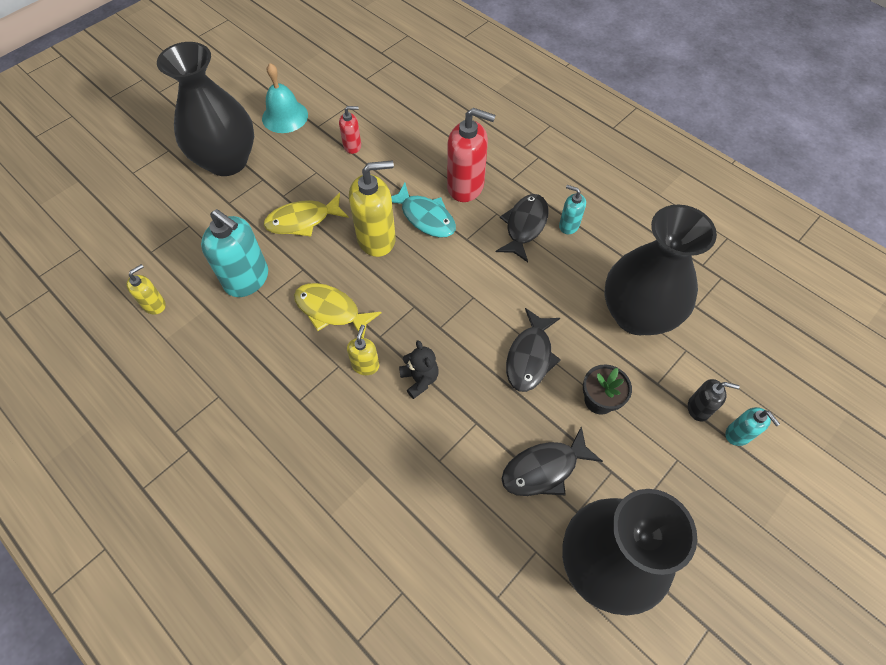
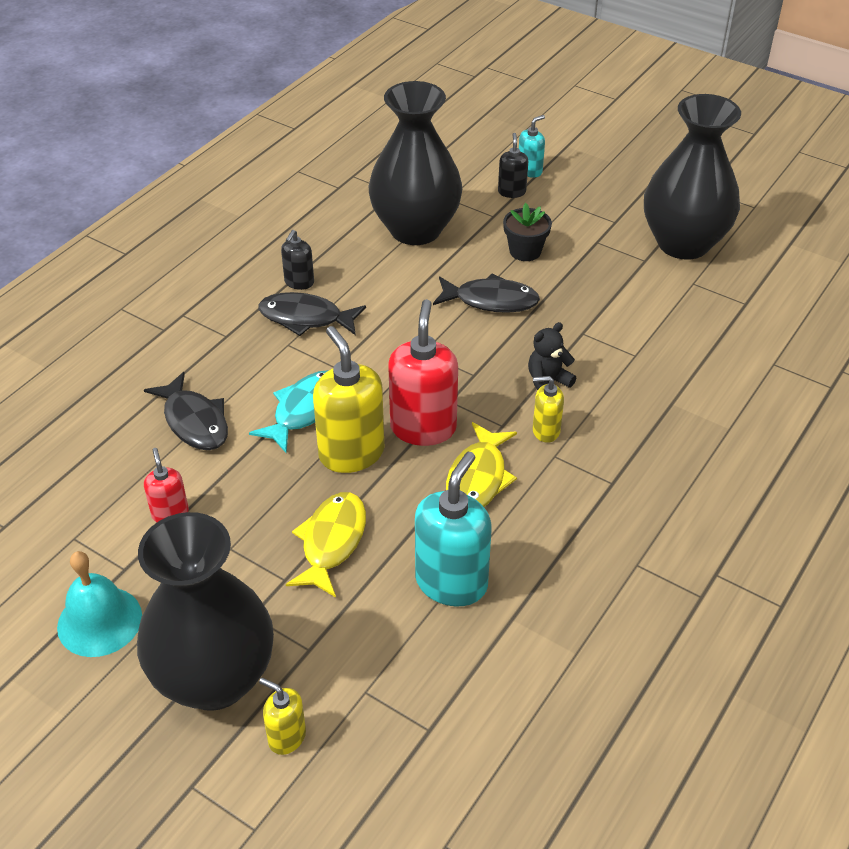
camera: 100 degrees left, 15 degrees down
(154, 305) = (525, 686): yellow soap dispenser -> yellow soap dispenser (286, 737)
(303, 220) = (331, 542): yellow fish -> yellow fish turned 135 degrees counterclockwise
(466, 186) = (244, 377): red soap dispenser -> red soap dispenser (423, 427)
(544, 469) = (613, 283): black fish -> black fish (194, 421)
(568, 225) = (299, 282): turquoise soap dispenser -> black soap dispenser

